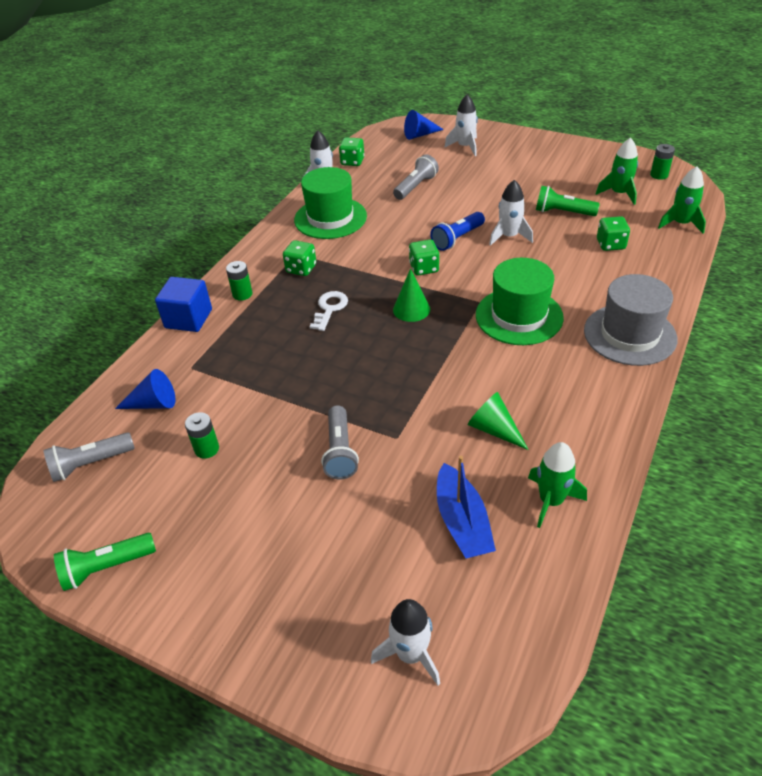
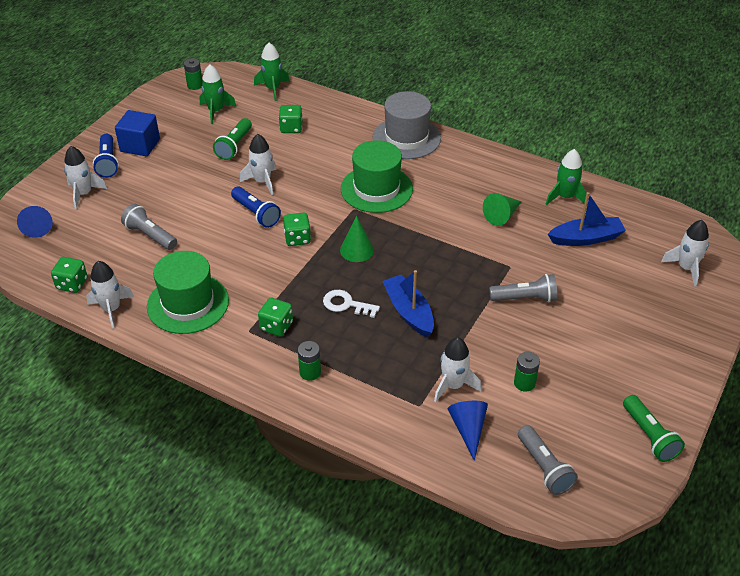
camera: 90 degrees left, 0 degrees up
(188, 318) = (343, 415): blue cube -> blue cube (140, 145)
(212, 391) = (453, 385): none -> white rocket
(318, 353) = (409, 312): none -> blue boat
(511, 150) = (108, 163): none -> blue flashlight

